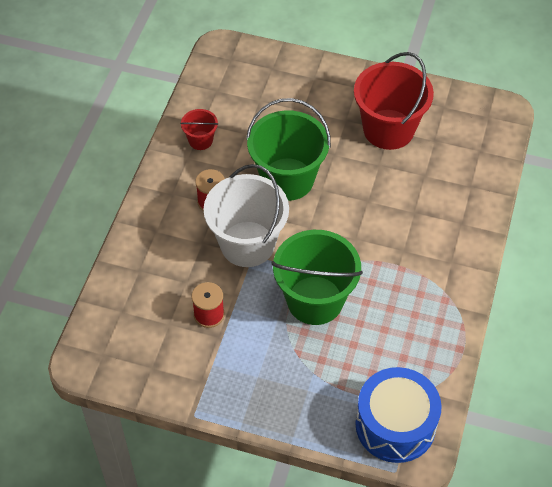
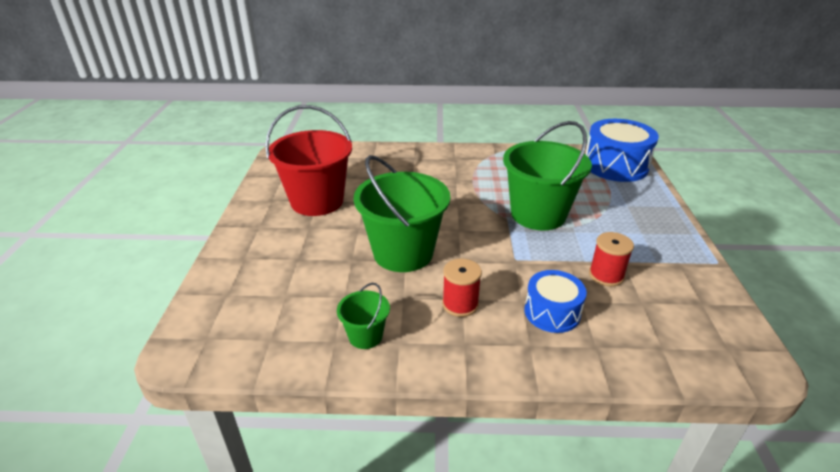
camera: 105 degrees left, 20 degrees down
(181, 257) = (552, 312): none -> blue drum
(200, 140) = (365, 336): red bucket -> green bucket
(247, 244) = (502, 265): white bucket -> none

